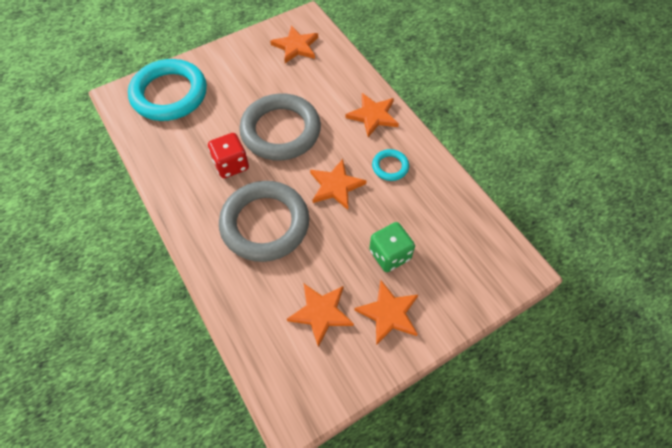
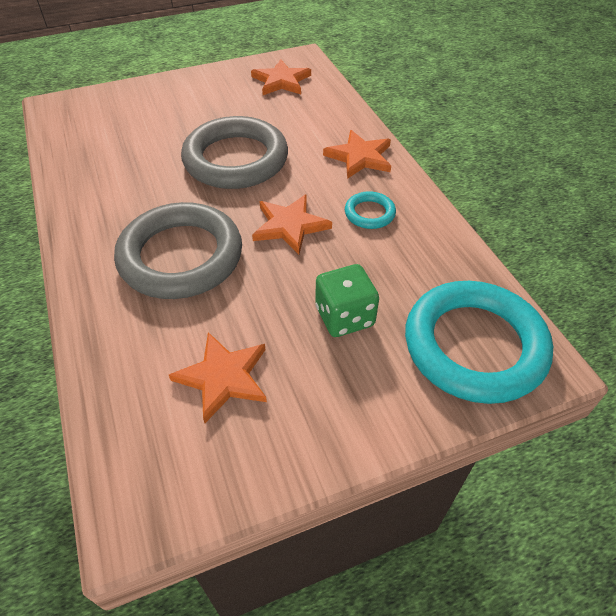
camera: 10 degrees right, 10 degrees down
(169, 94) = (113, 110): turquoise ring -> turquoise ring (474, 346)
(231, 165) = (160, 187): red dice -> none
(389, 313) = (324, 393): orange star -> none

